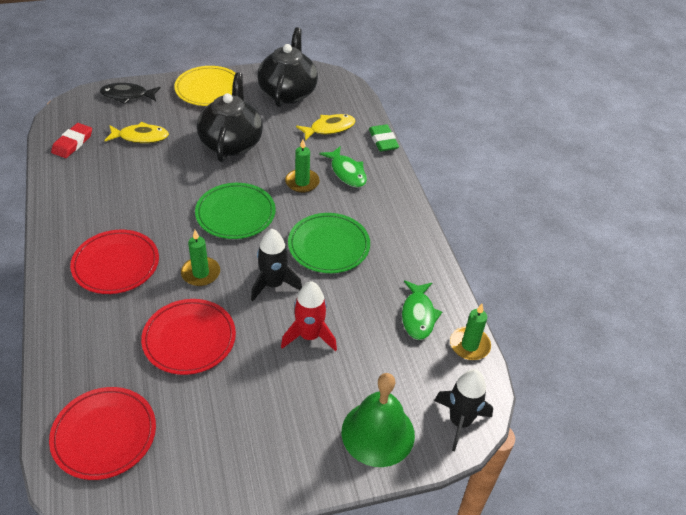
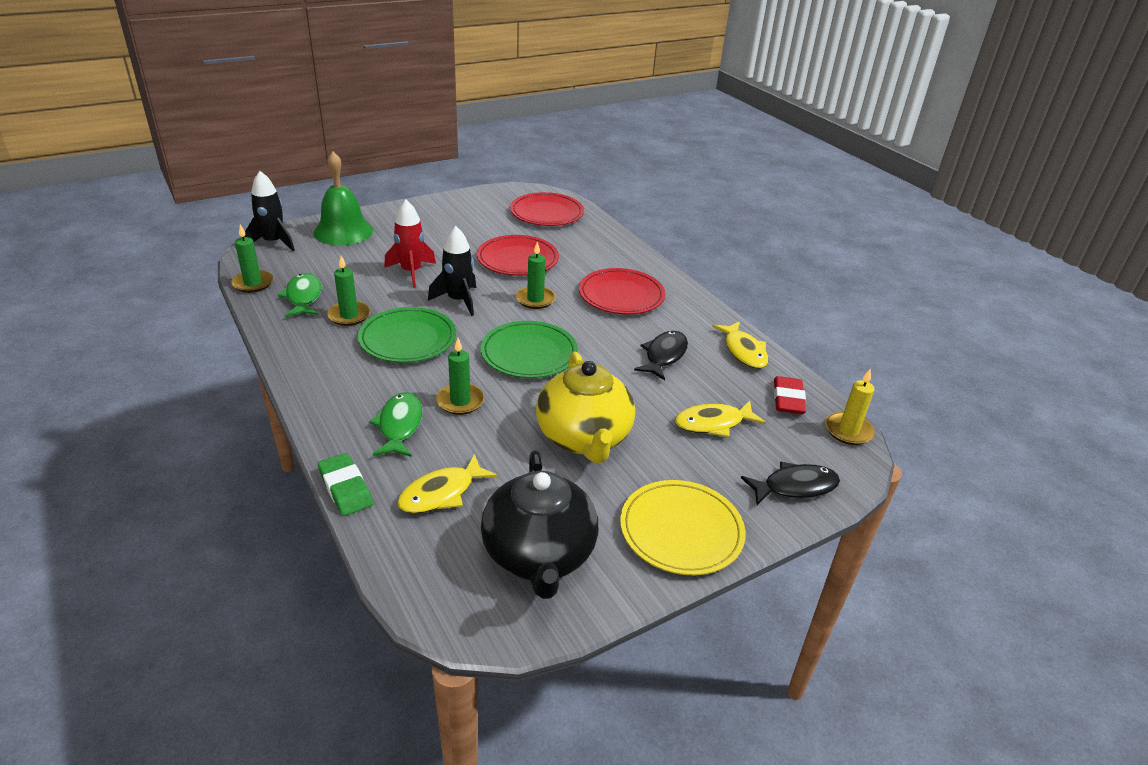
camera: 165 degrees right, 10 degrees down
(58, 117) = (848, 431): none -> yellow candle
(63, 185) = (743, 351): none -> yellow fish
(130, 192) = (664, 356): none -> black fish
(231, 143) = (584, 438): black teapot -> yellow teapot
(347, 172) = (399, 425): green fish -> green fish turned 45 degrees clockwise
(376, 282) = (349, 315): none -> green candle

